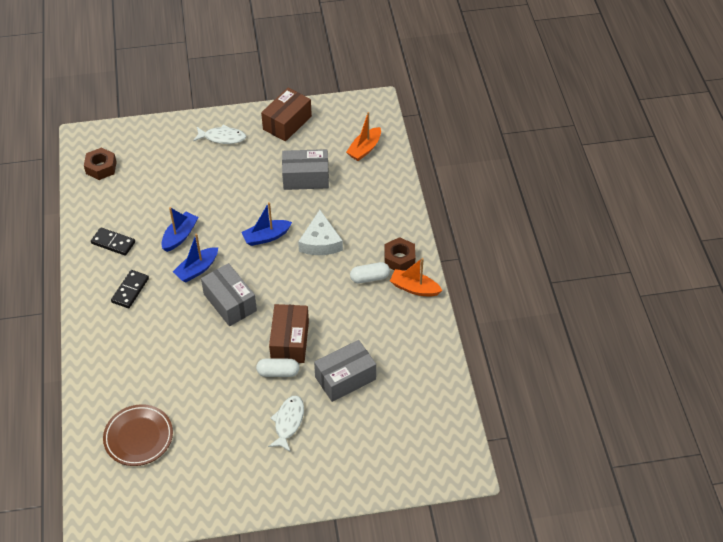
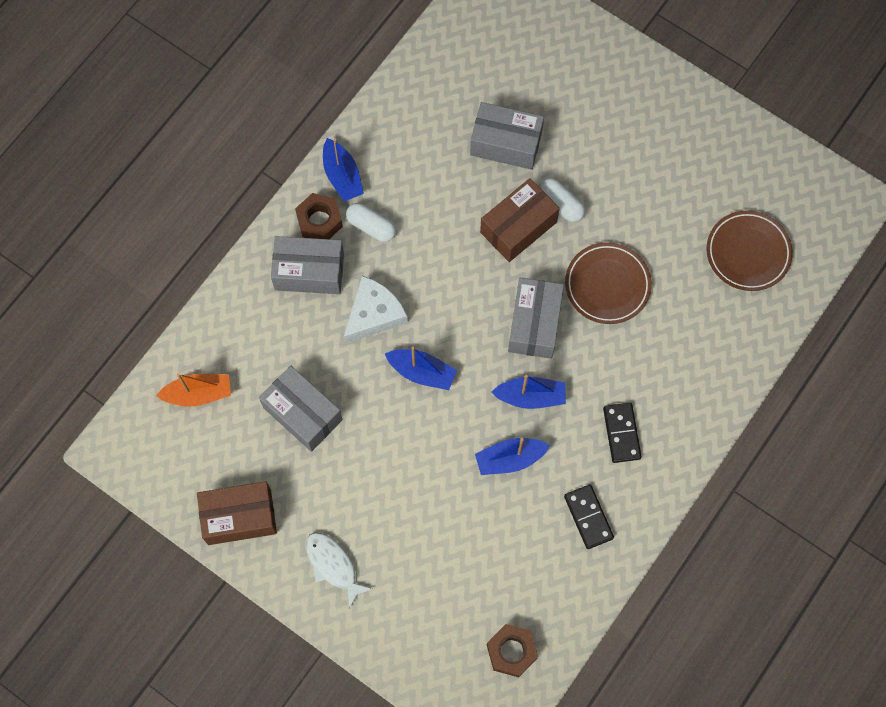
camera: 135 degrees left, 20 degrees up
(130, 290) = (621, 433): black domino -> black domino turned 75 degrees counterclockwise
(208, 353) = (607, 285): none -> brown plate
(288, 422) = (599, 147): white fish -> none
(376, 234) = (309, 272): none -> grey box
(414, 288) = (342, 176): orange boat -> blue boat

